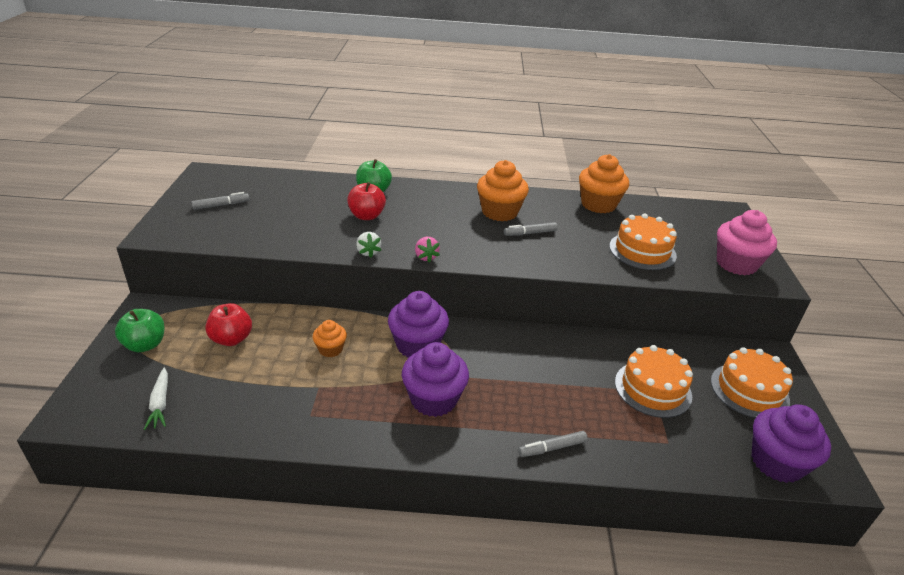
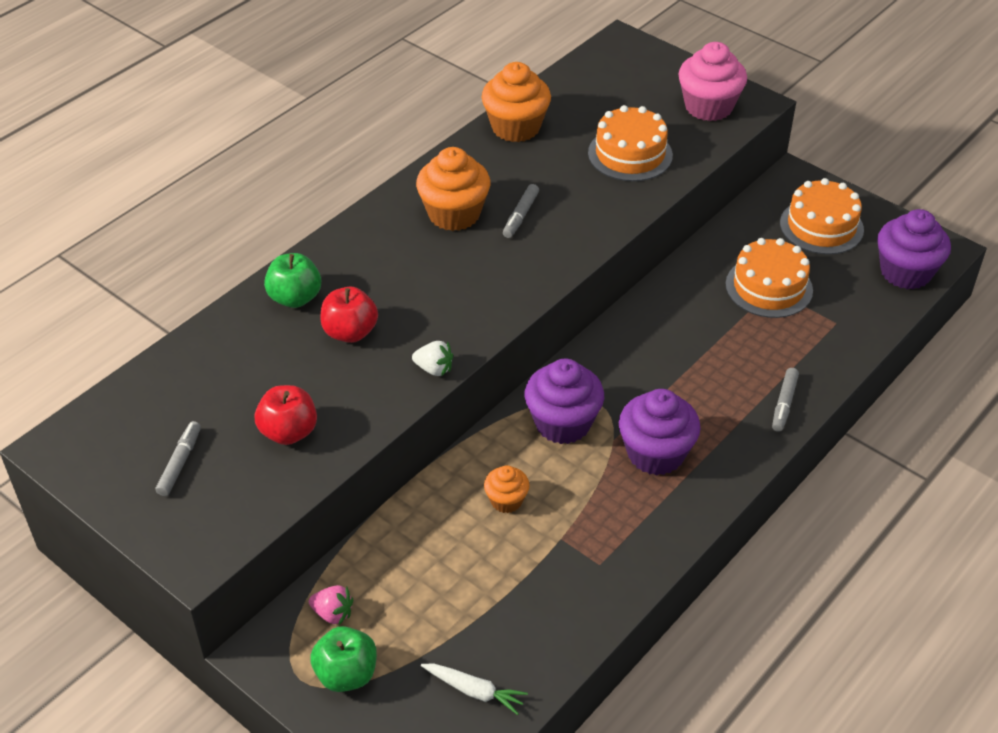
camera: 50 degrees left, 10 degrees up
(231, 339) = (409, 584): red apple -> red apple (289, 432)
(426, 257) = (489, 325): pink strawberry -> pink strawberry (333, 613)

